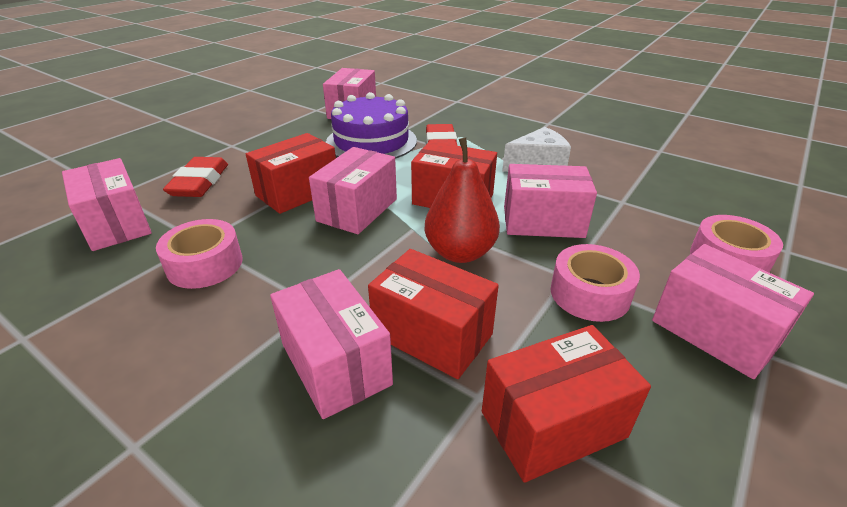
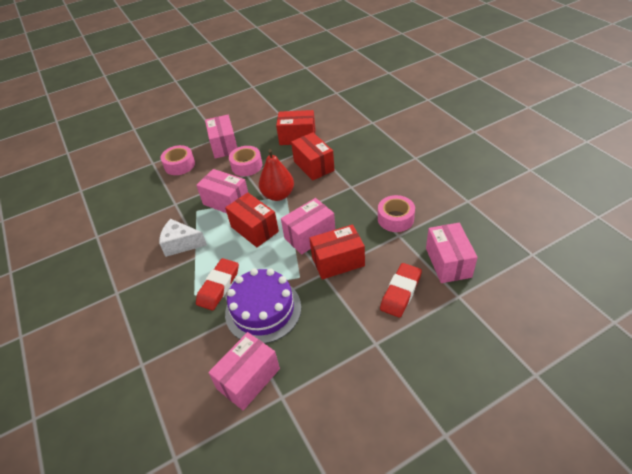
camera: 150 degrees left, 10 degrees up
(336, 364) = (350, 165): pink box -> none

